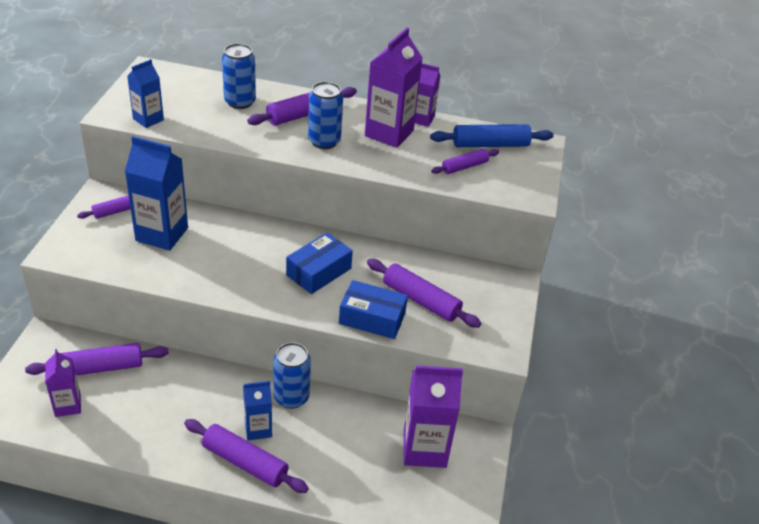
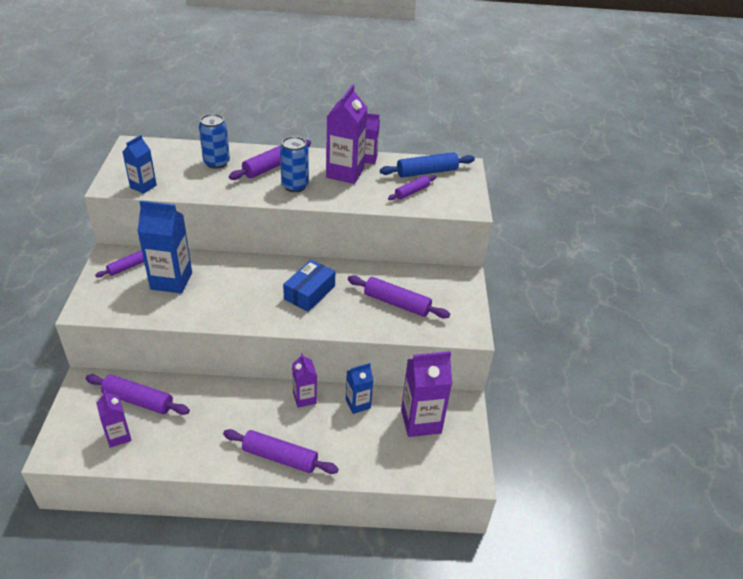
camera: 10 degrees left, 0 degrees up
(100, 368) = (138, 400): purple rolling pin -> purple rolling pin turned 45 degrees clockwise
(258, 429) = (284, 428): blue carton -> blue carton (358, 404)
(291, 397) = (304, 398): blue can -> purple carton
(372, 318) = (362, 323): blue box -> none

